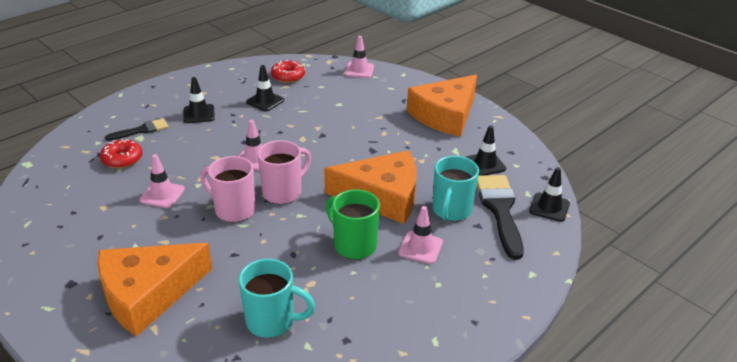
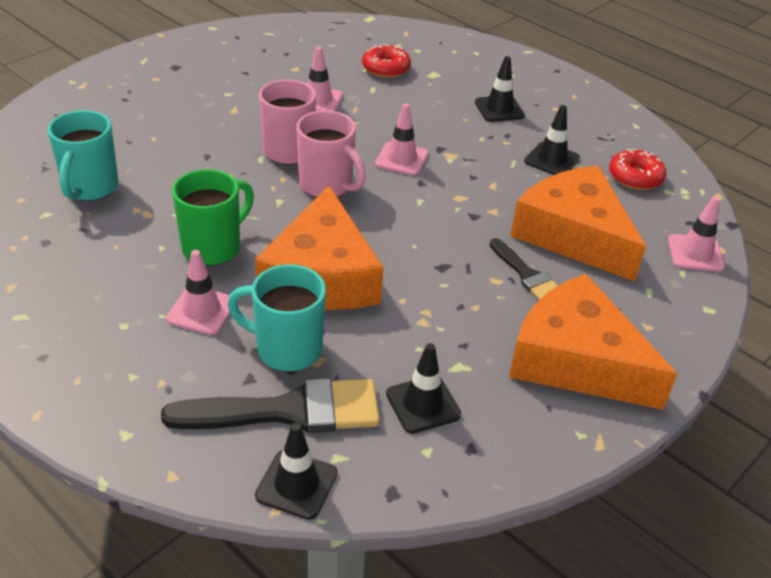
camera: 85 degrees right, 5 degrees up
(141, 130) = (449, 73): black brush -> black brush (527, 275)
(147, 294) = (151, 109): orange cheese -> orange cheese (573, 235)

